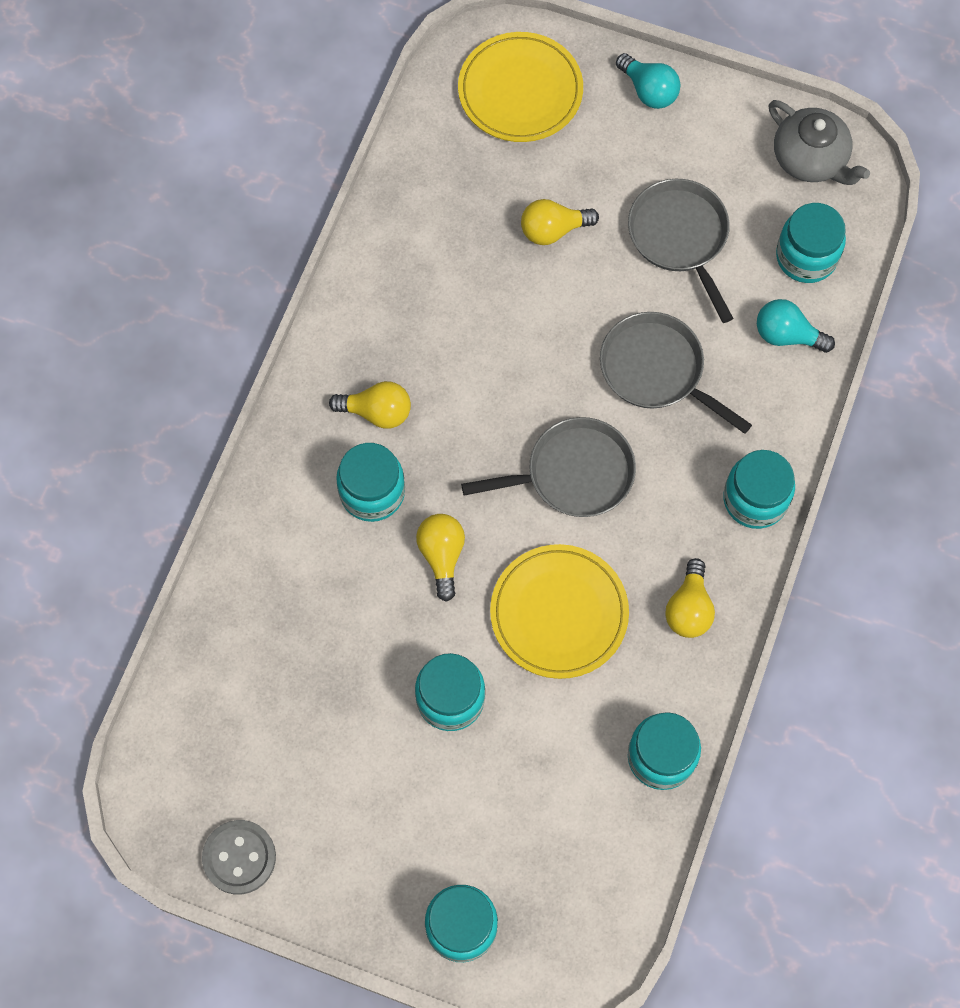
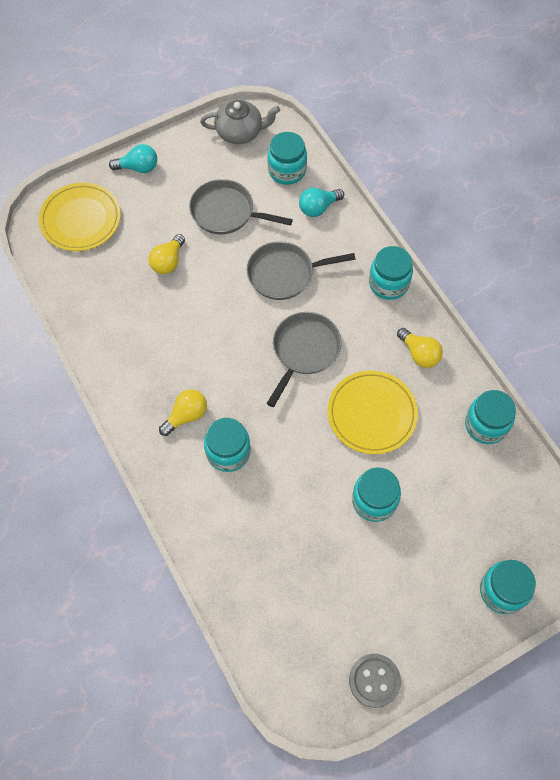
camera: 50 degrees left, 5 degrees down
(442, 556) = (293, 445): yellow light bulb -> none

